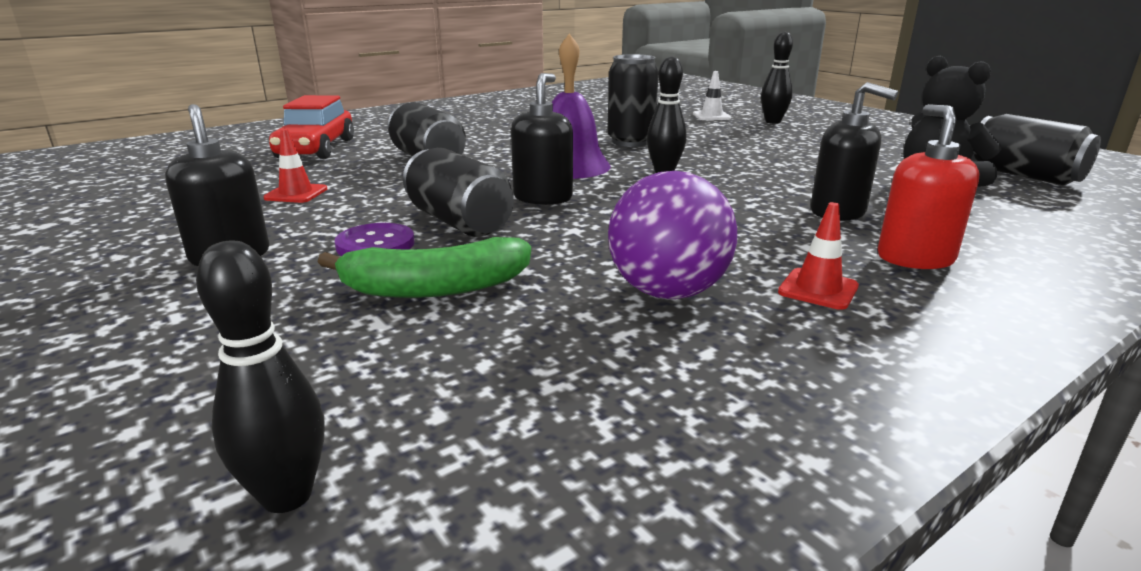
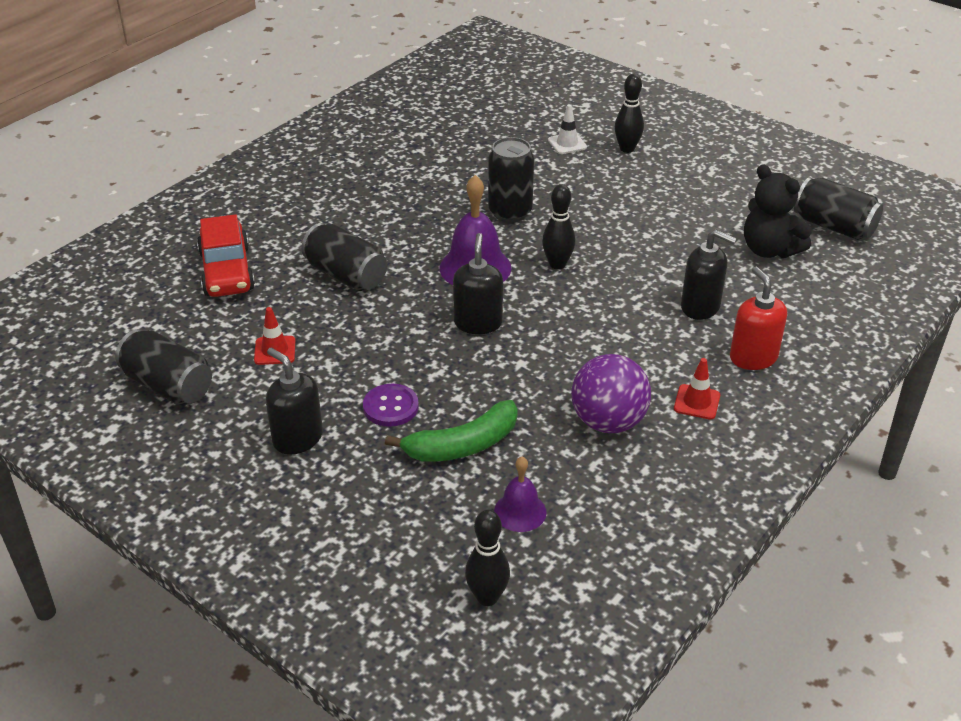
camera: 15 degrees left, 15 degrees up
(459, 222) = (433, 368): black can -> black can (168, 385)
(459, 373) = (520, 511): none -> purple bell

